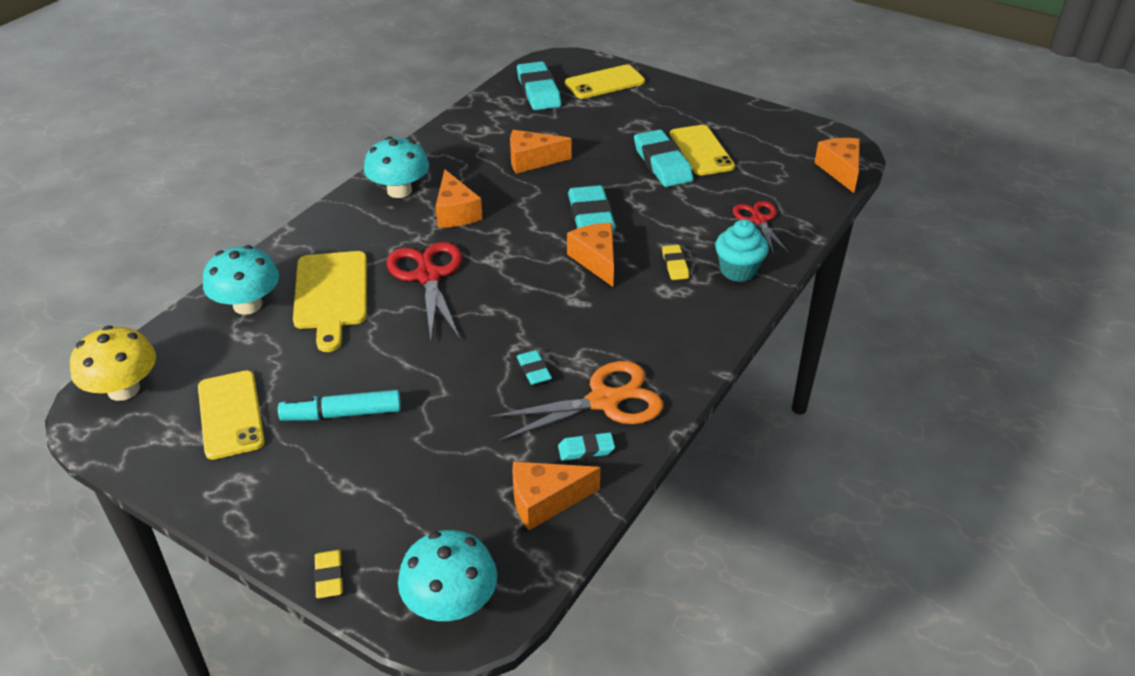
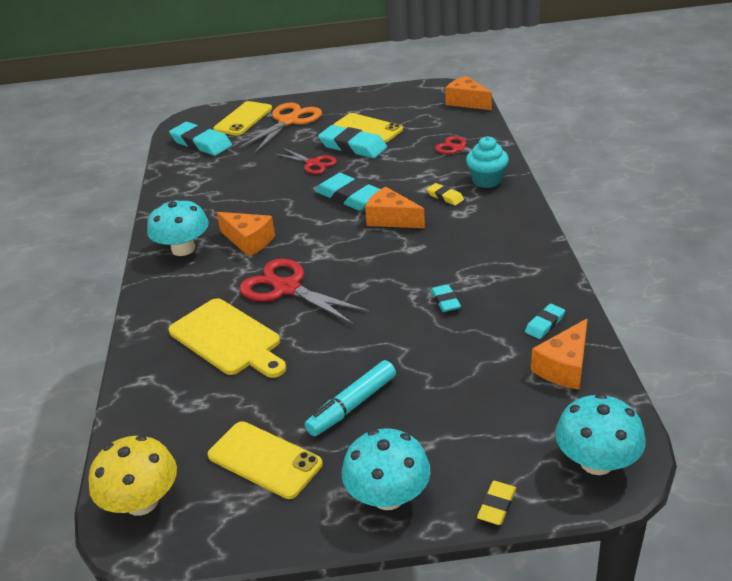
camera: 35 degrees left, 5 degrees down
(247, 305) = (167, 383): turquoise mushroom -> turquoise mushroom (388, 496)
(329, 576) = (496, 505): yellow eraser -> yellow eraser turned 75 degrees clockwise
(532, 160) = (259, 185): orange cheese -> none
(534, 370) = (445, 301): turquoise eraser -> turquoise eraser turned 45 degrees clockwise
(604, 163) = (313, 163): none -> red scissors
(604, 401) = (514, 292): orange scissors -> orange scissors (288, 121)

